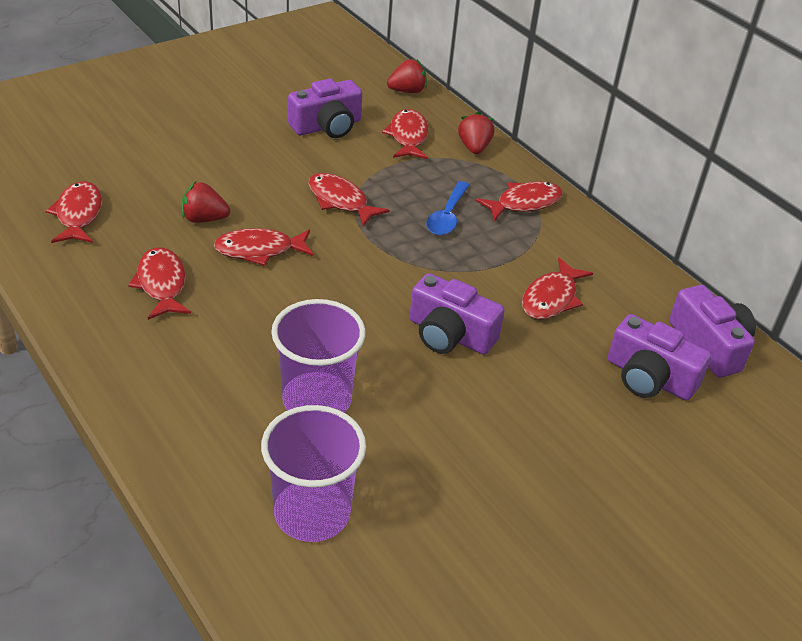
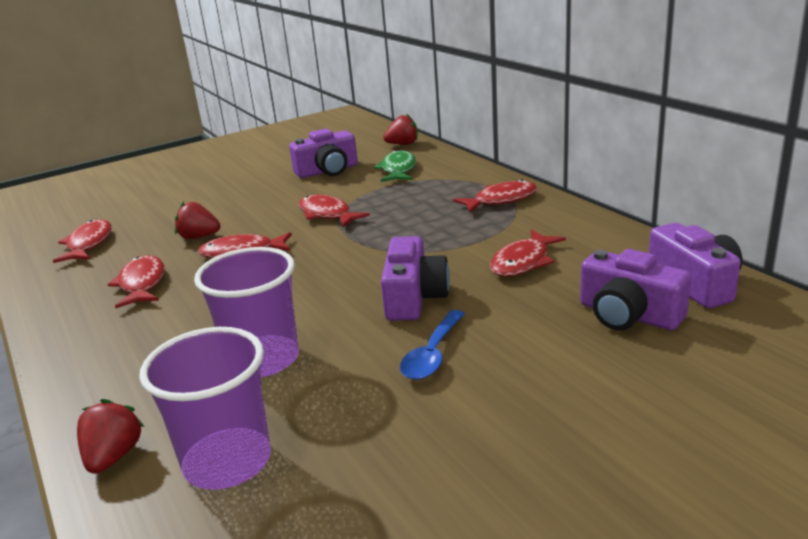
camera: 10 degrees right, 15 degrees down
(408, 136) = (398, 170): red fish -> green fish
(447, 216) = (425, 215): blue spoon -> blue spoon (432, 354)
(450, 334) = (414, 297): purple camera -> purple camera turned 120 degrees counterclockwise
(474, 148) = (457, 170): red strawberry -> red strawberry (114, 456)

